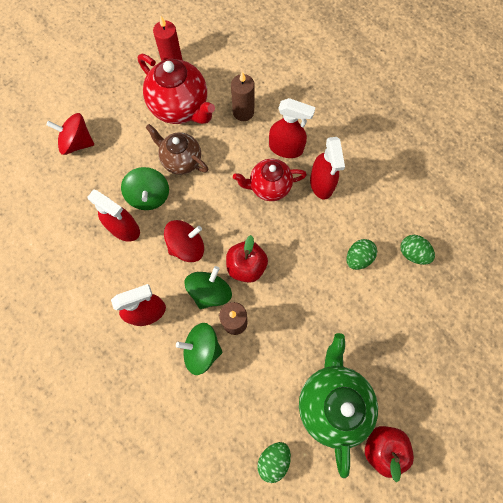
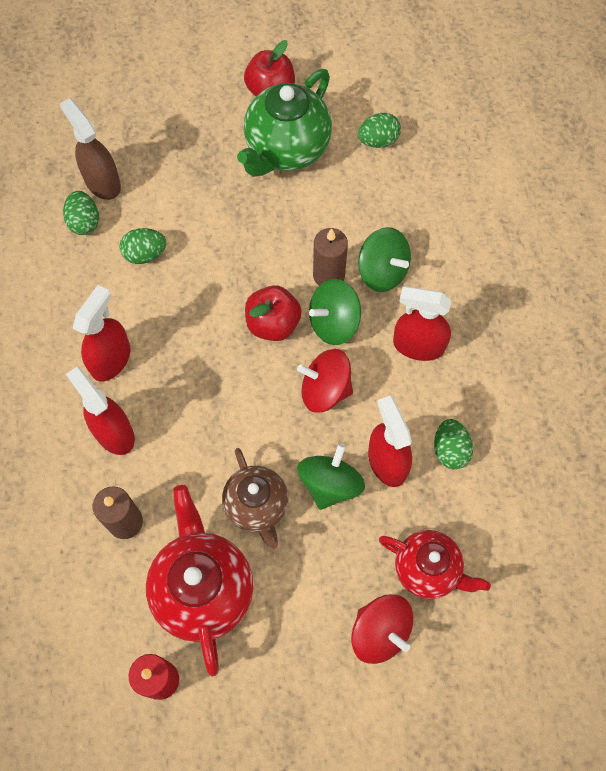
camera: 145 degrees left, 5 degrees down
(91, 258) = (450, 450): none -> green egg
(269, 187) = (175, 397): red teapot -> red teapot (428, 569)
(428, 288) = (102, 182): none -> brown spray bottle

